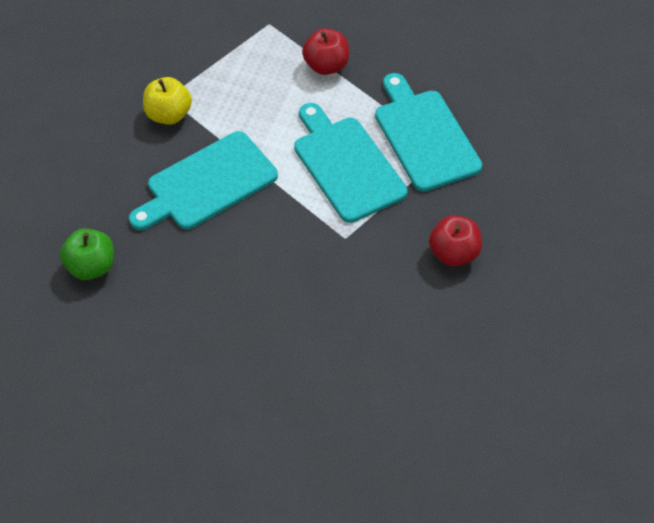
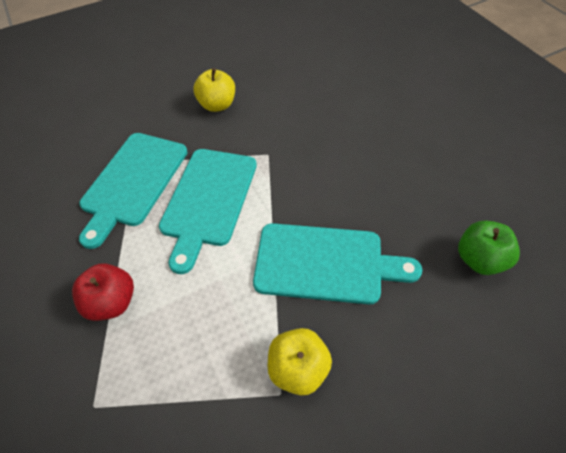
camera: 135 degrees left, 0 degrees up
(453, 253) = (217, 105): red apple -> yellow apple

